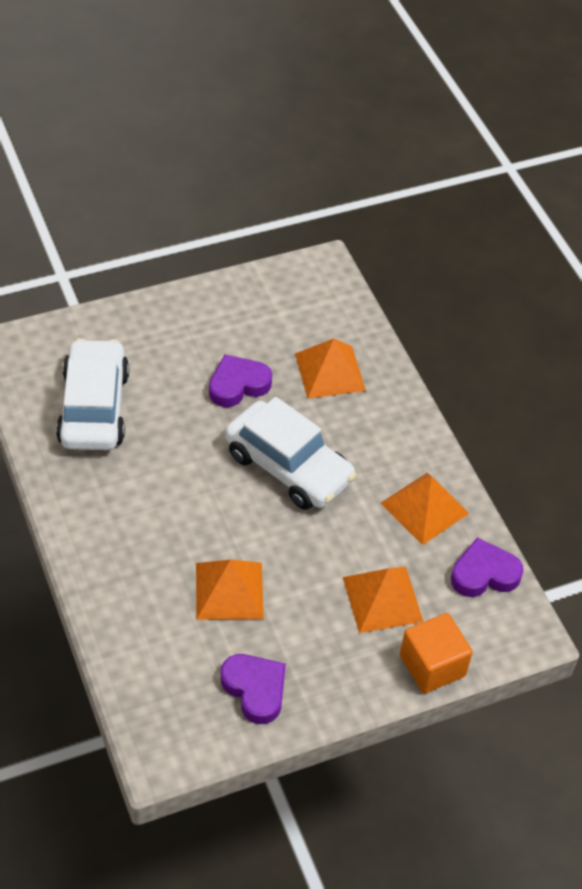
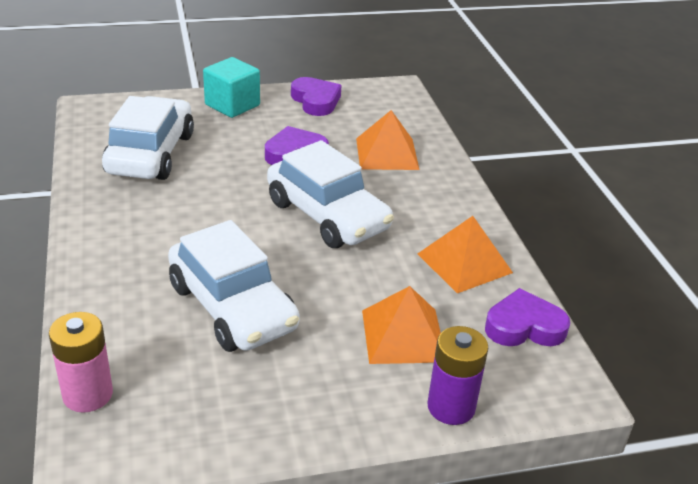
camera: 10 degrees right, 15 degrees down
(137, 698) = (87, 394): none -> pink battery
(155, 320) = (232, 105): none -> turquoise cube
(229, 590) = (232, 307): orange pyramid -> white car
(255, 689) = (231, 404): purple heart -> purple heart (315, 101)
(432, 666) = (451, 407): orange cube -> purple battery

